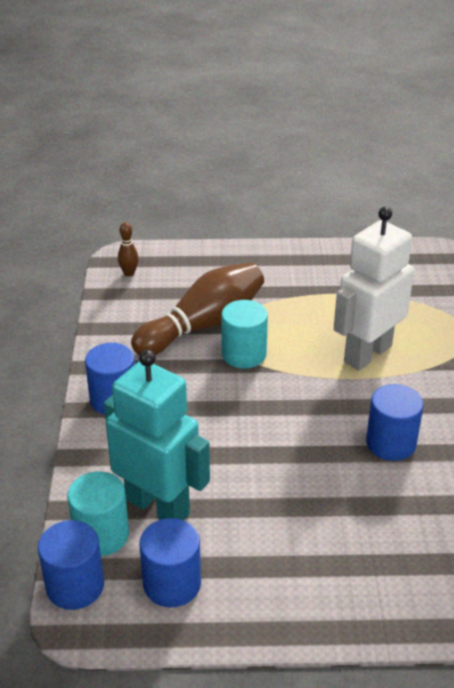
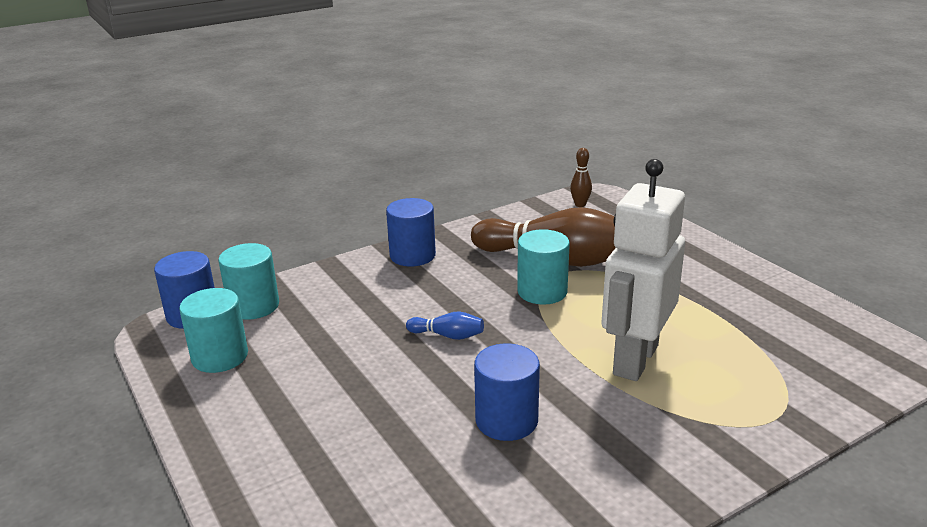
camera: 60 degrees right, 10 degrees down
(158, 506) = (304, 319): turquoise robot -> none
(172, 584) = (220, 357): blue cylinder -> turquoise cylinder
(261, 429) = (448, 335): none -> blue bowling pin
(367, 353) = (634, 360): white robot -> white robot turned 75 degrees counterclockwise

